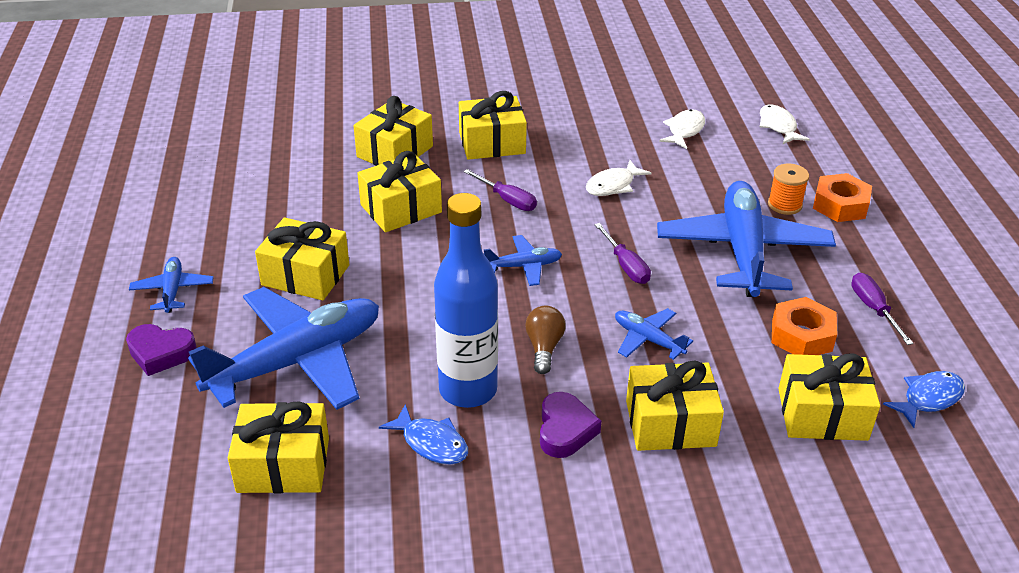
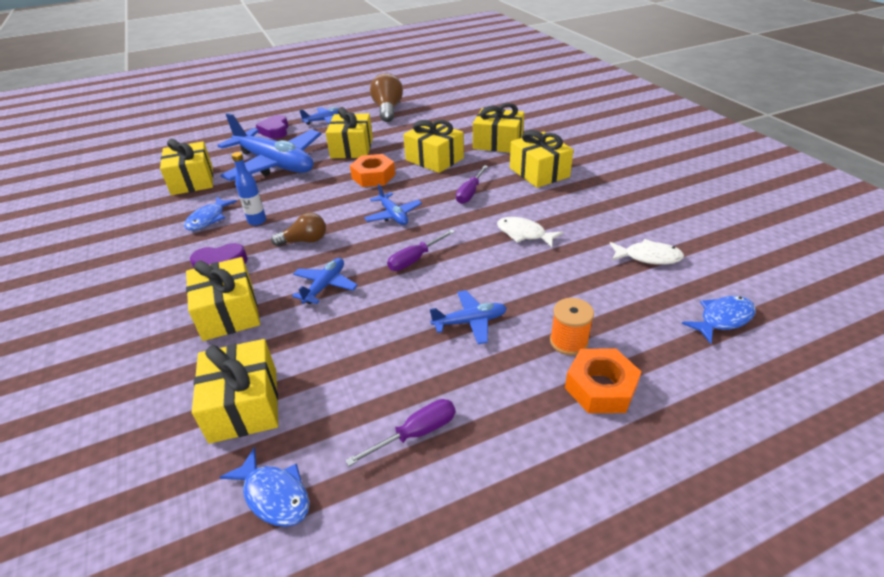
camera: 75 degrees right, 0 degrees up
(196, 220) = (388, 110): none -> brown light bulb
(468, 390) = (257, 221): blue bottle -> blue bottle, size x0.47
(742, 251) = (470, 322): blue plane -> blue plane, size x0.45
(778, 126) = (722, 319): white fish -> blue fish
(801, 335) = (354, 378): orange nut -> orange nut (373, 176)

